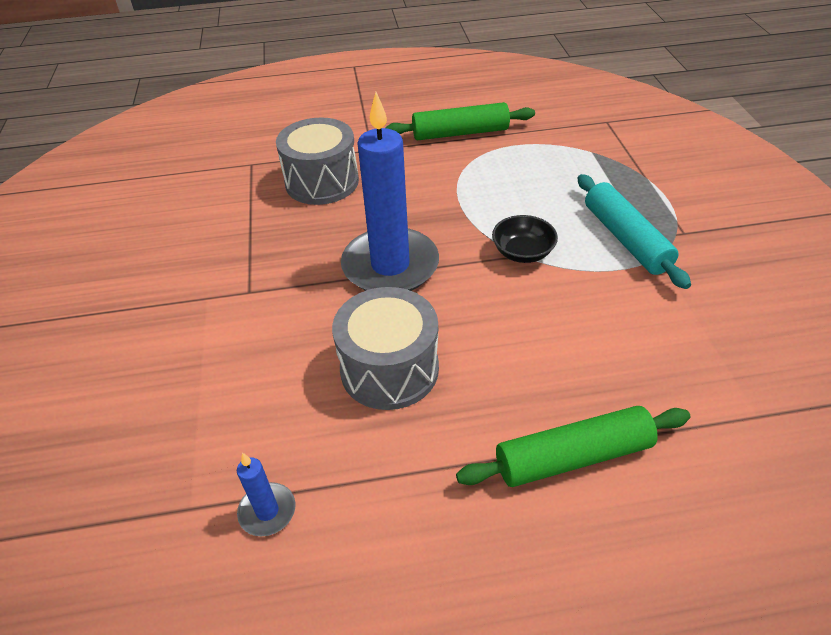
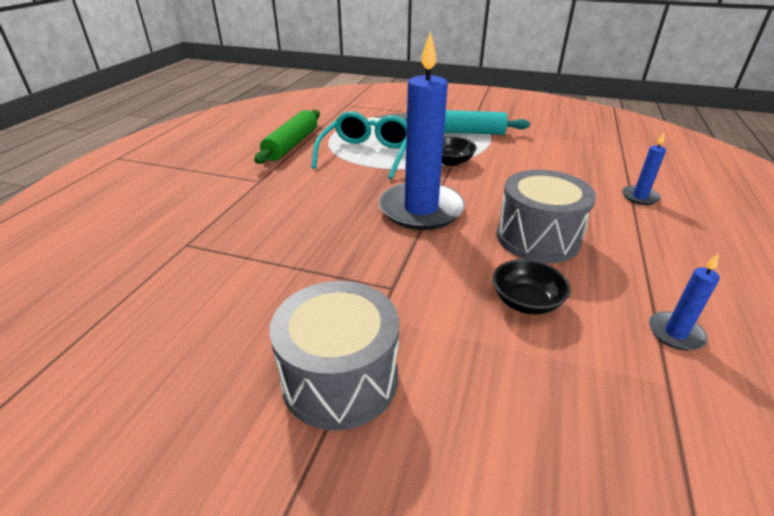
camera: 65 degrees left, 10 degrees down
(268, 383) = (526, 302): none -> black bowl
(322, 182) = (273, 213): grey drum -> grey drum (340, 378)
(484, 186) = (366, 154): none -> turquoise glasses
(572, 456) = (639, 197): green rolling pin -> blue candle

